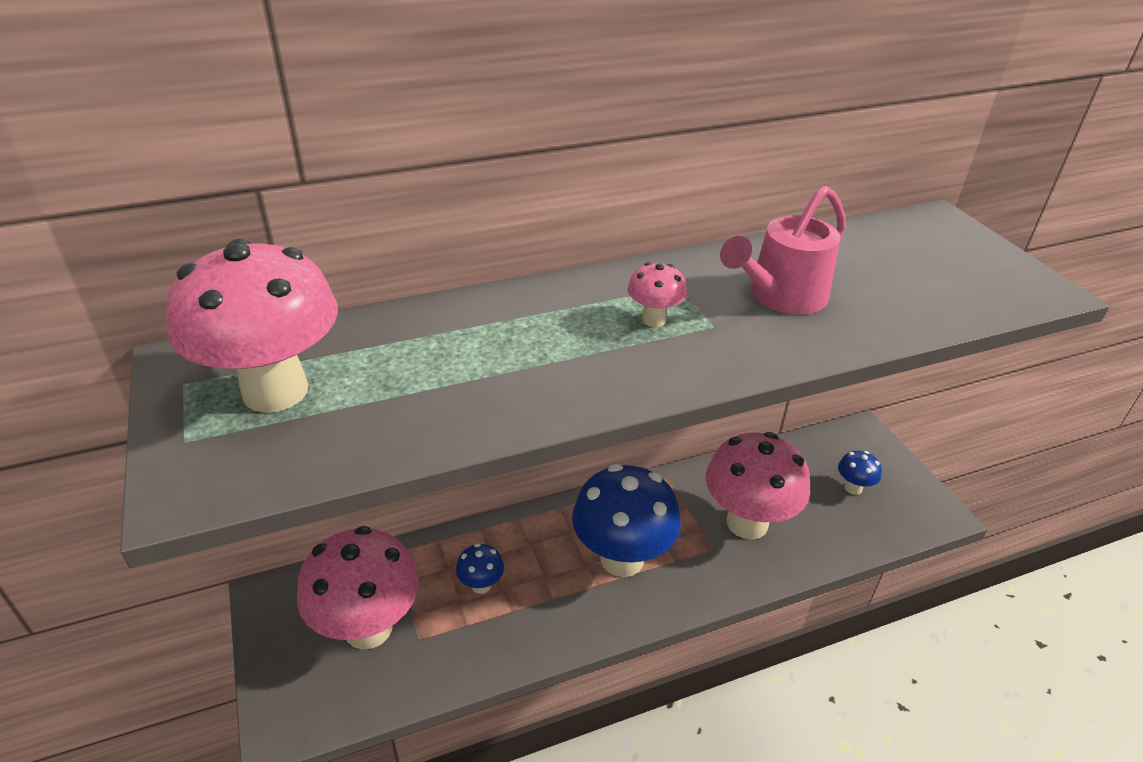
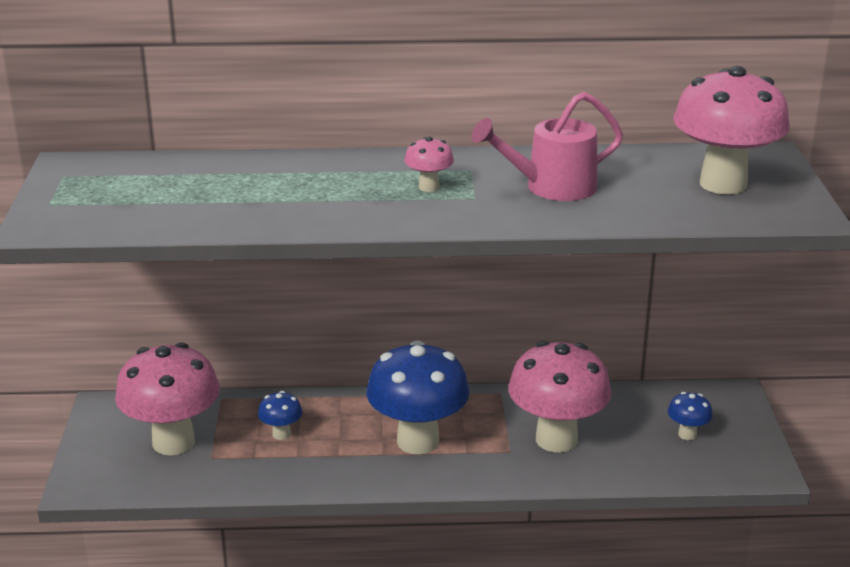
camera: 20 degrees right, 10 degrees down
(275, 391) = (120, 188): pink mushroom -> pink mushroom (723, 184)

